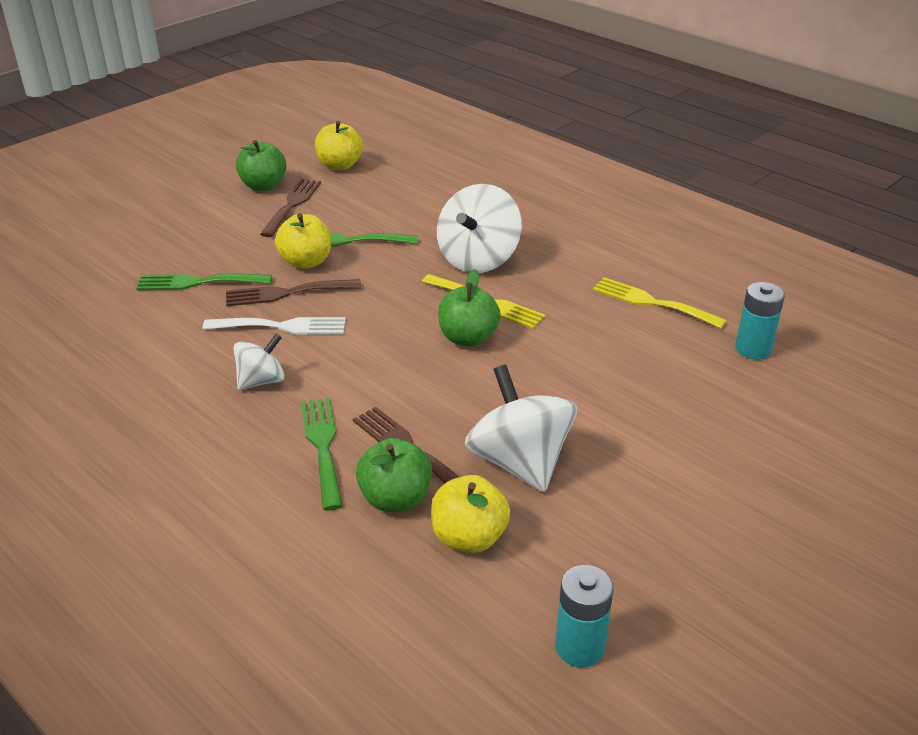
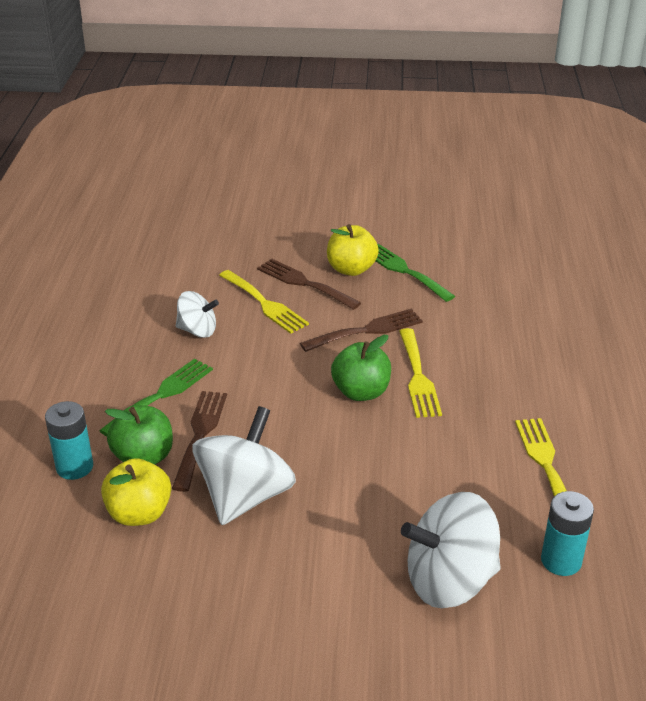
camera: 50 degrees right, 0 degrees up
(198, 282) = (267, 243): green fork -> none
(263, 186) = (416, 197): green apple -> none
(282, 326) = (265, 304): white fork -> yellow fork
(292, 205) = (411, 222): brown fork -> brown fork (367, 330)
(339, 165) = (495, 210): yellow apple -> none
(478, 259) = (470, 341): white spinning top -> white spinning top (449, 580)
(579, 647) = (81, 627): turquoise battery -> turquoise battery (74, 467)

